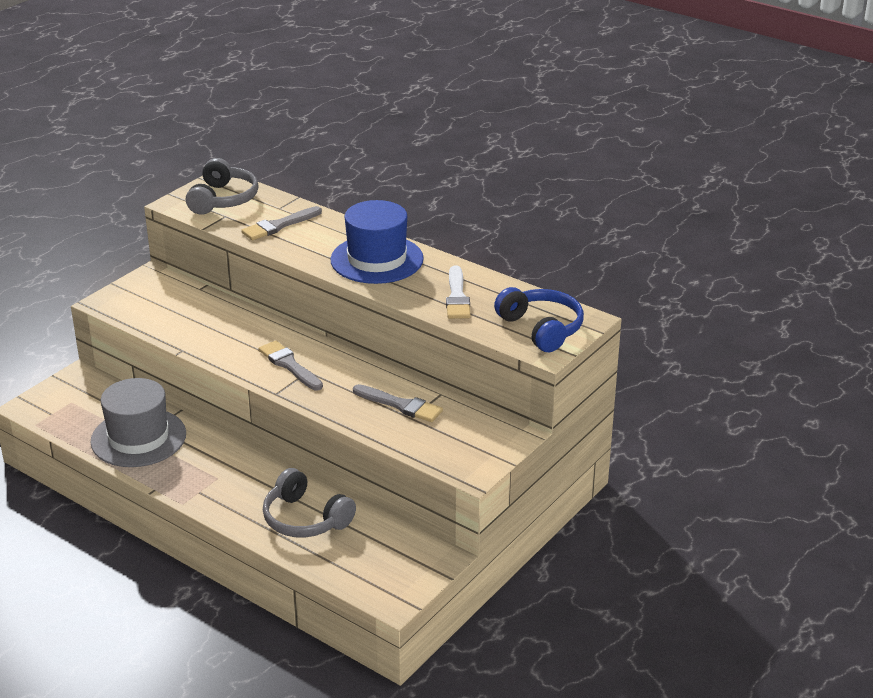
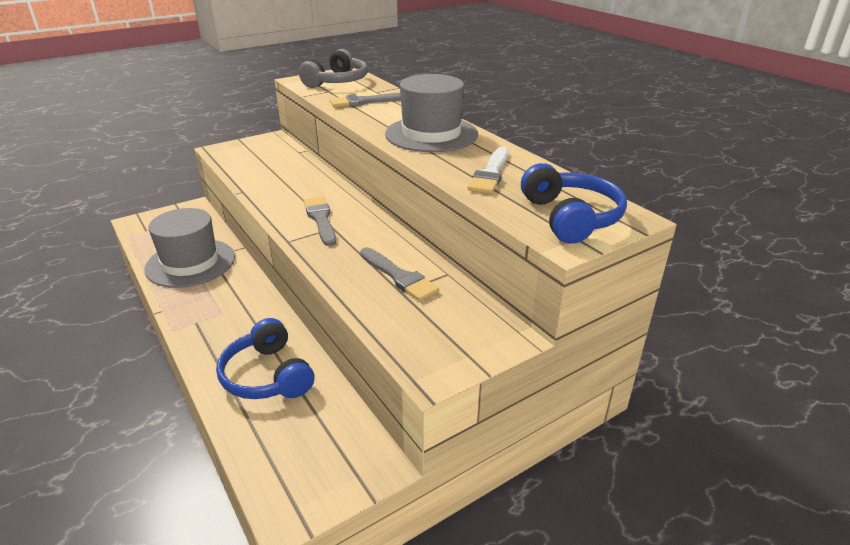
camera: 20 degrees right, 0 degrees up
(305, 519) = (267, 375): grey headphones -> blue headphones
(377, 259) = (431, 134): blue hat -> grey hat

